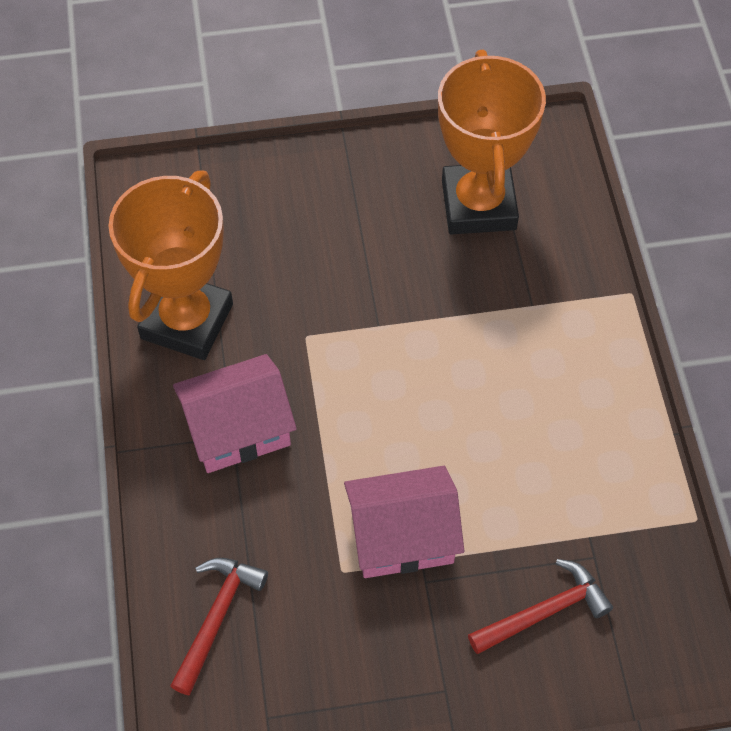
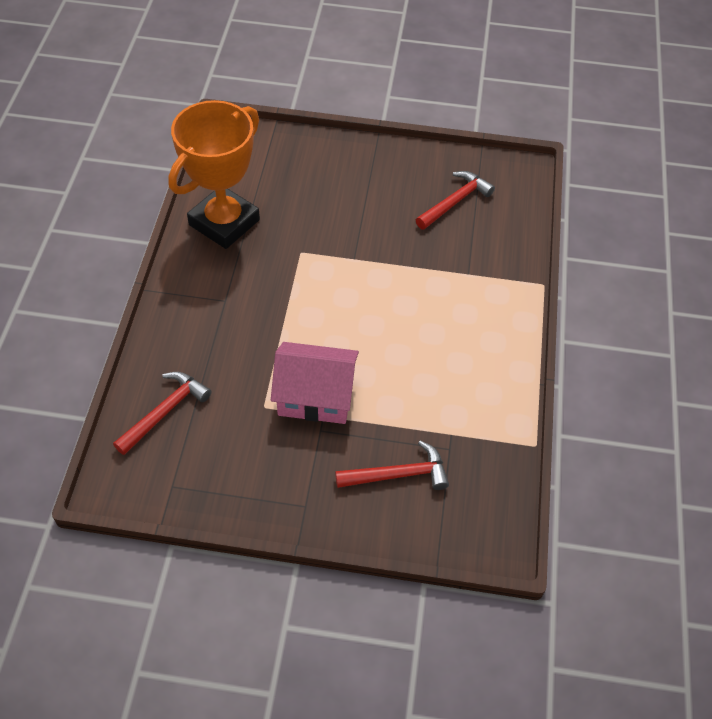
camera: 15 degrees right, 5 degrees down
(238, 429) = (230, 297): pink house -> none
(478, 205) = (455, 202): orange trophy -> red hammer

